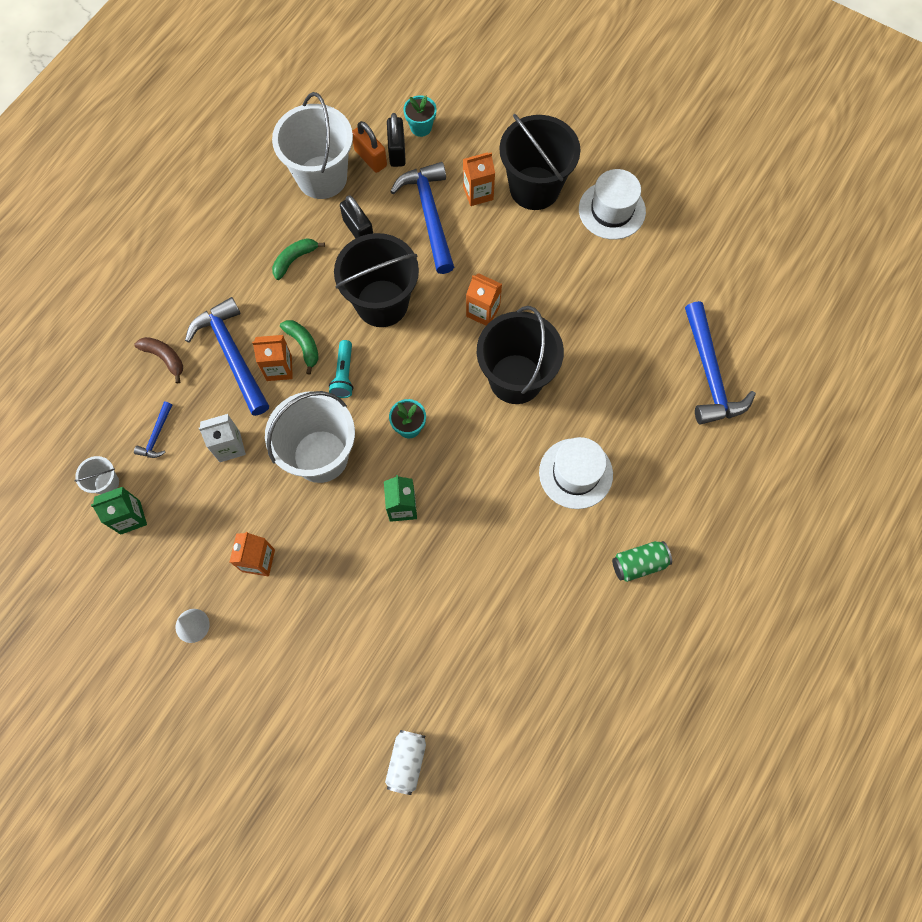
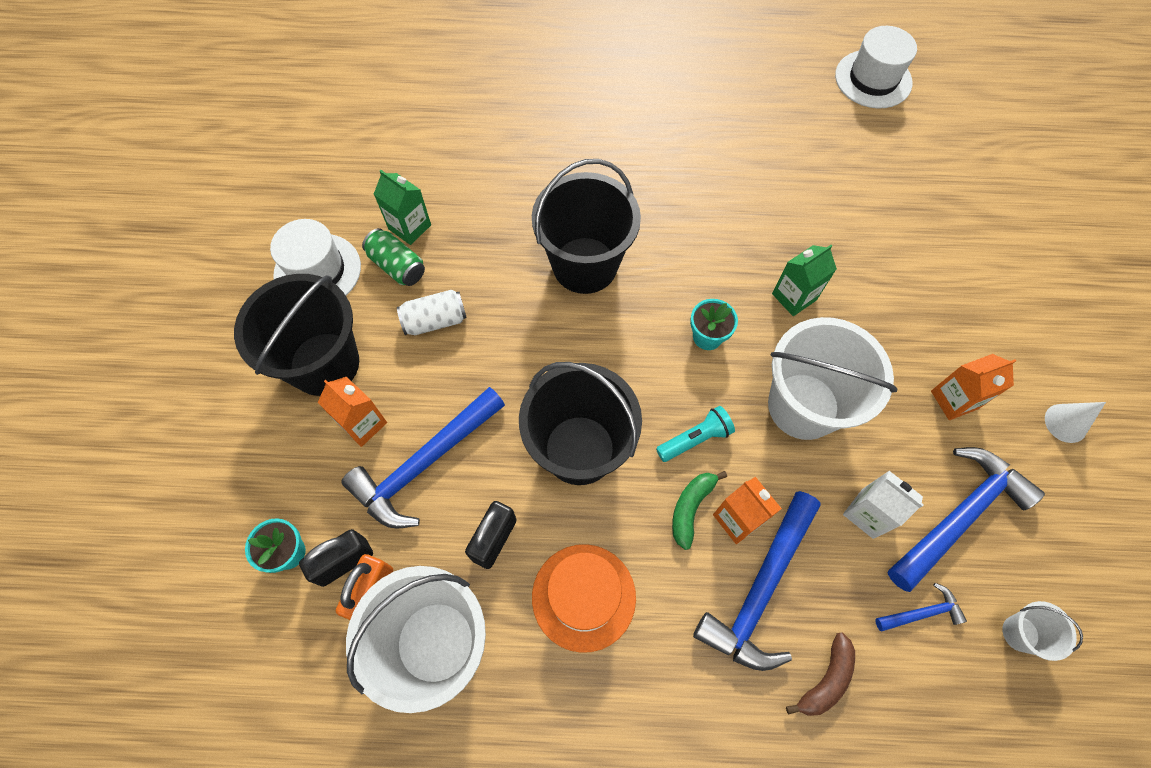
camera: 120 degrees left, 5 degrees down
(130, 517) = (1029, 572): green carton -> green carton (410, 227)
(164, 358) = (825, 679): brown banana -> brown banana turned 150 degrees counterclockwise
(294, 260) = (583, 597): green banana -> orange hat
(406, 761) = (999, 174): white can -> white can (435, 320)
(483, 311) = (524, 336): orange carton -> none
(575, 473) = (649, 170): white hat -> white hat (873, 79)
(639, 563) = (697, 90): green can -> green can (397, 266)
(709, 373) = (472, 111): blue hammer -> blue hammer (958, 516)

